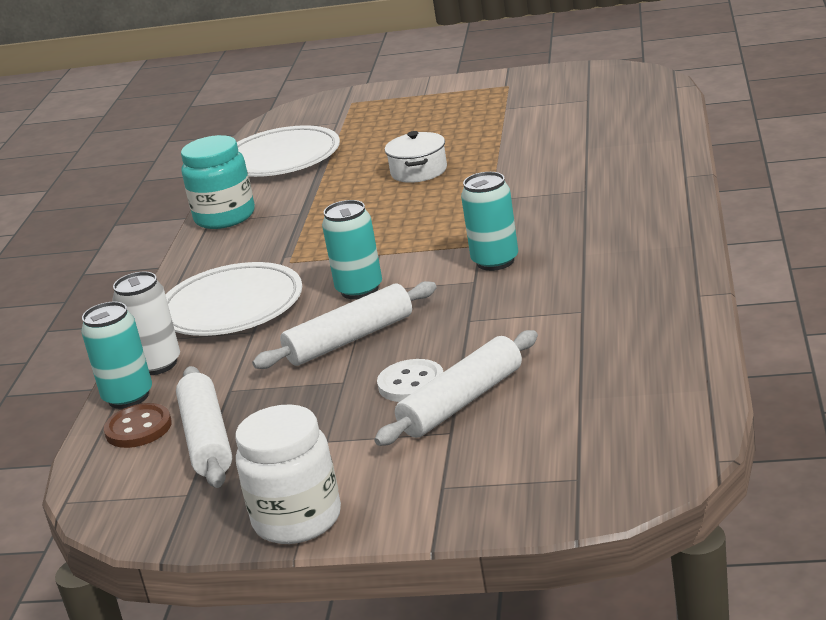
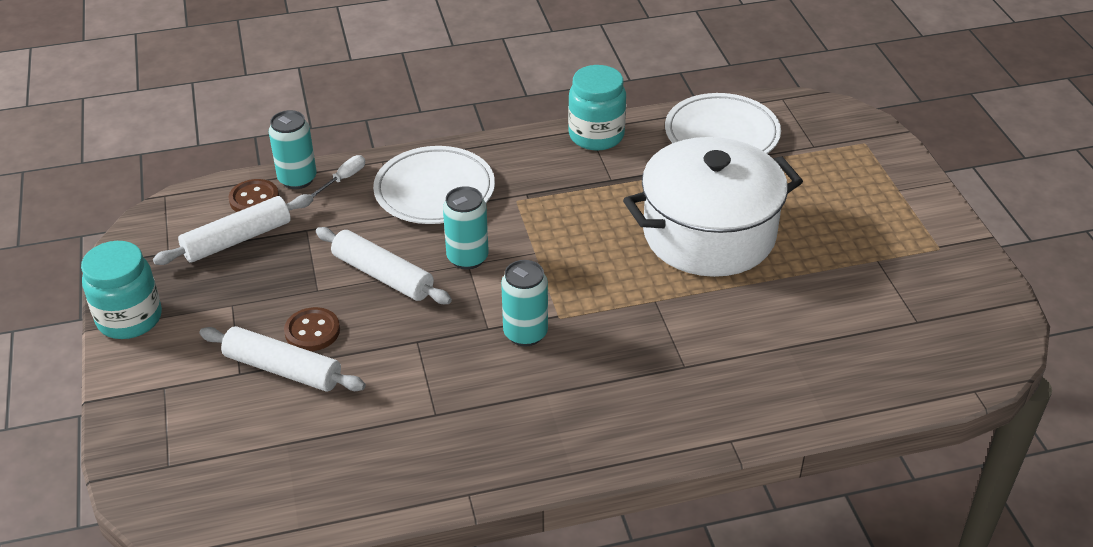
camera: 65 degrees right, 15 degrees up
(157, 364) = (344, 178): white can -> white screwdriver
(297, 520) = (129, 319): white jar -> turquoise jar
(411, 383) = (312, 331): white button -> brown button
(419, 171) = (709, 234): white pot -> white pot, size x2.34

